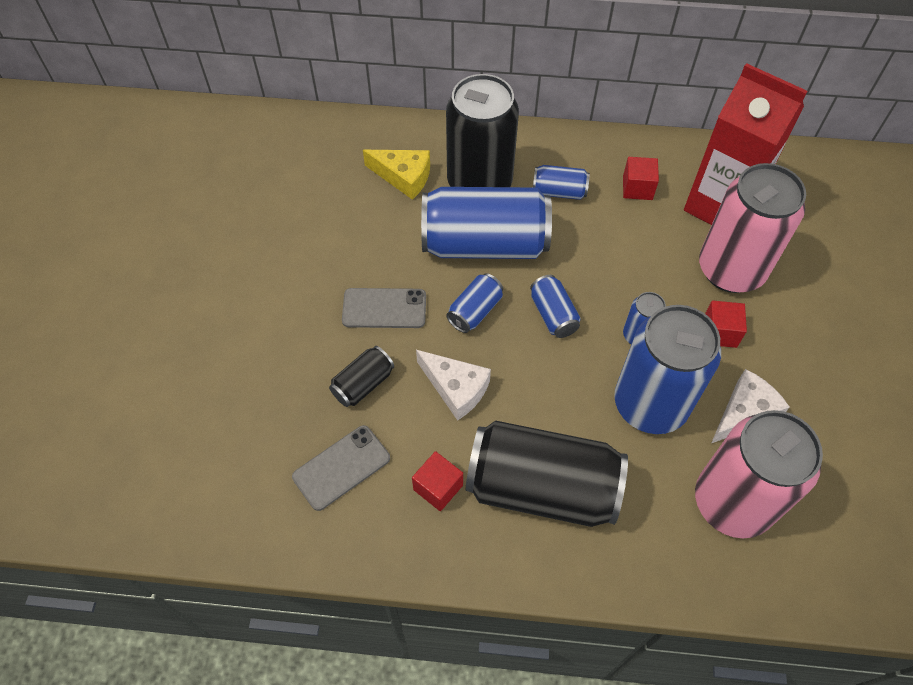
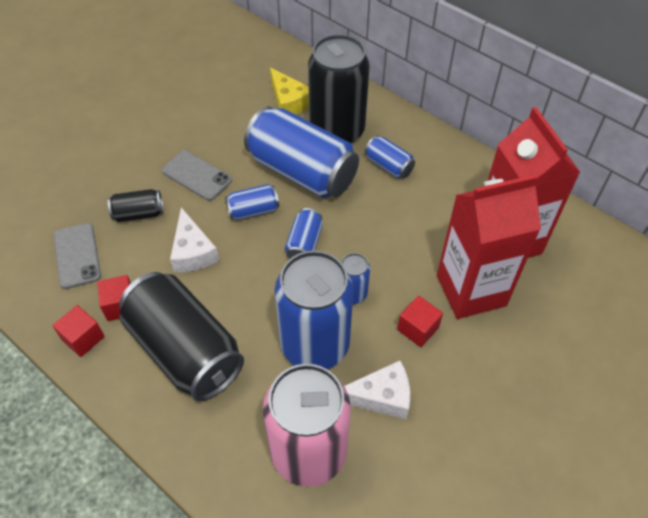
camera: 35 degrees right, 5 degrees down
(341, 467) = (77, 255): grey phone -> grey phone turned 75 degrees clockwise
(637, 188) = (451, 194): red cube -> red cube (83, 338)
(731, 270) = (471, 290): pink can -> red carton

